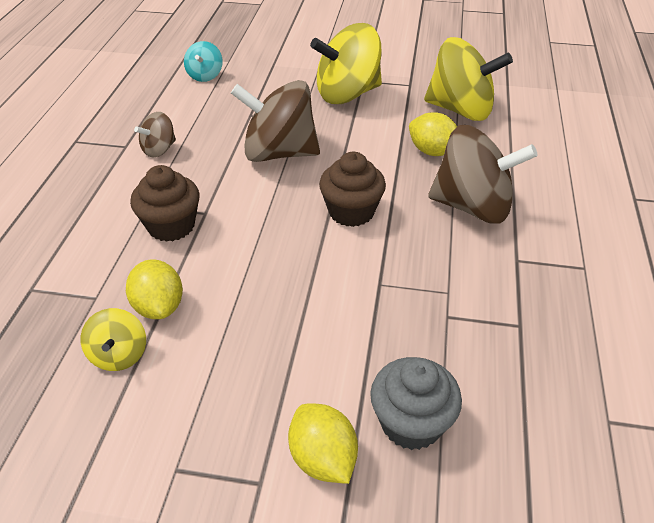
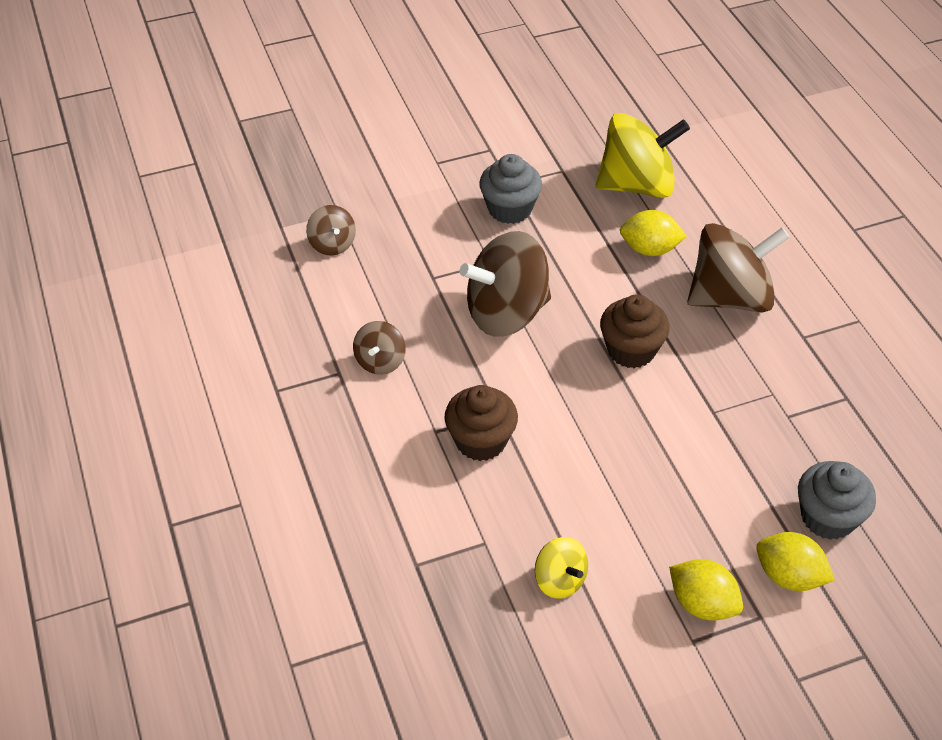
camera: 30 degrees left, 5 degrees up
(159, 306) = (550, 522): yellow lemon -> yellow lemon (702, 604)
(205, 76) = (332, 244): turquoise spinning top -> brown spinning top
(347, 94) = (510, 209): yellow spinning top -> grey cupcake

